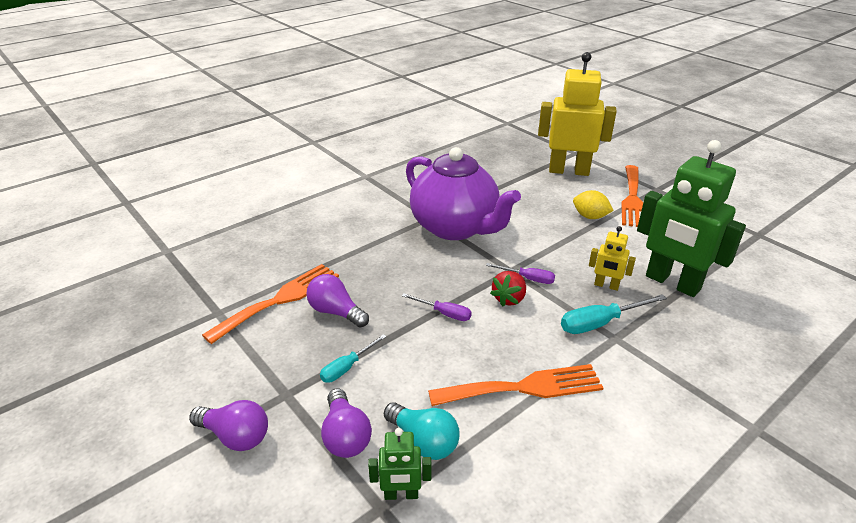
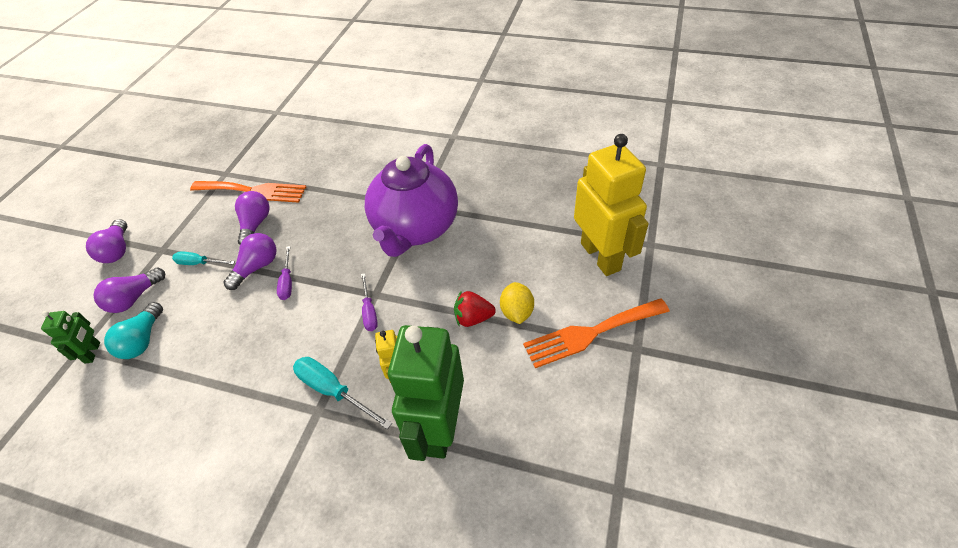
camera: 60 degrees right, 15 degrees up
(401, 494) = (93, 352): green robot -> green robot turned 150 degrees counterclockwise
(402, 327) = (257, 267): none -> purple light bulb
(509, 299) = (331, 312): red strawberry -> red strawberry (473, 318)
(524, 387) = (221, 372): orange fork -> none

